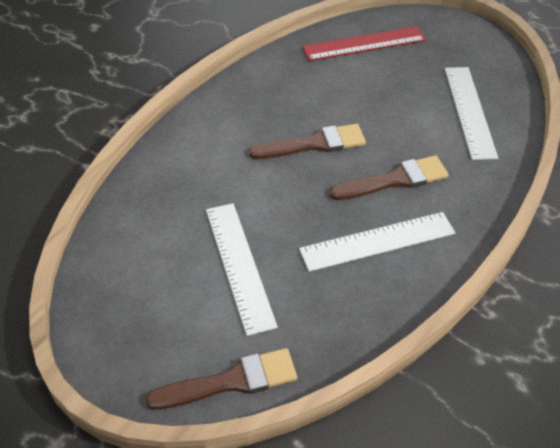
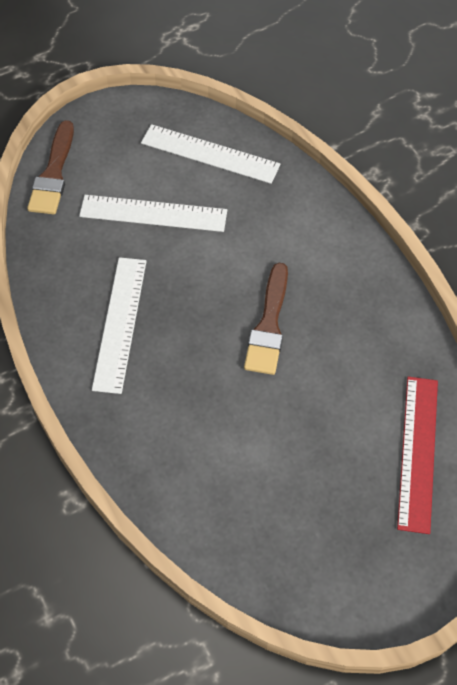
camera: 115 degrees right, 10 degrees up
(394, 180) = (184, 373): brown brush -> none
(469, 111) = (246, 504): white ruler -> white ruler (210, 154)

